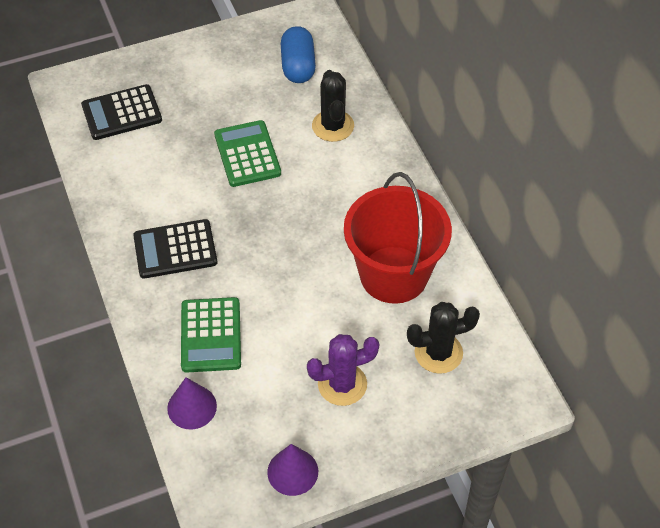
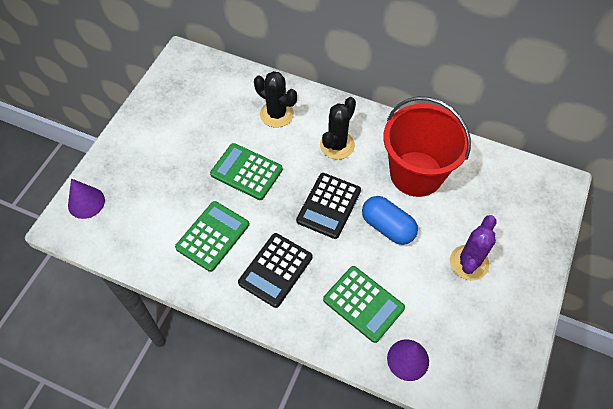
camera: 45 degrees left, 5 degrees up
(122, 113) = (130, 211): black calculator -> black calculator (329, 206)
(159, 183) = (212, 236): none -> green calculator
(292, 471) = (508, 341): purple cone -> purple cone (86, 202)
(298, 66) = (211, 94): blue capsule -> blue capsule (387, 227)
(438, 353) = (492, 197): black cactus -> black cactus (337, 145)

